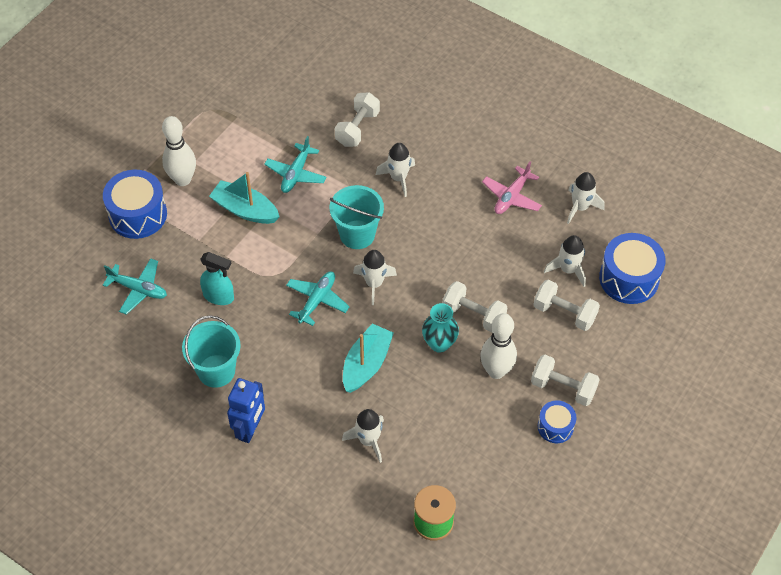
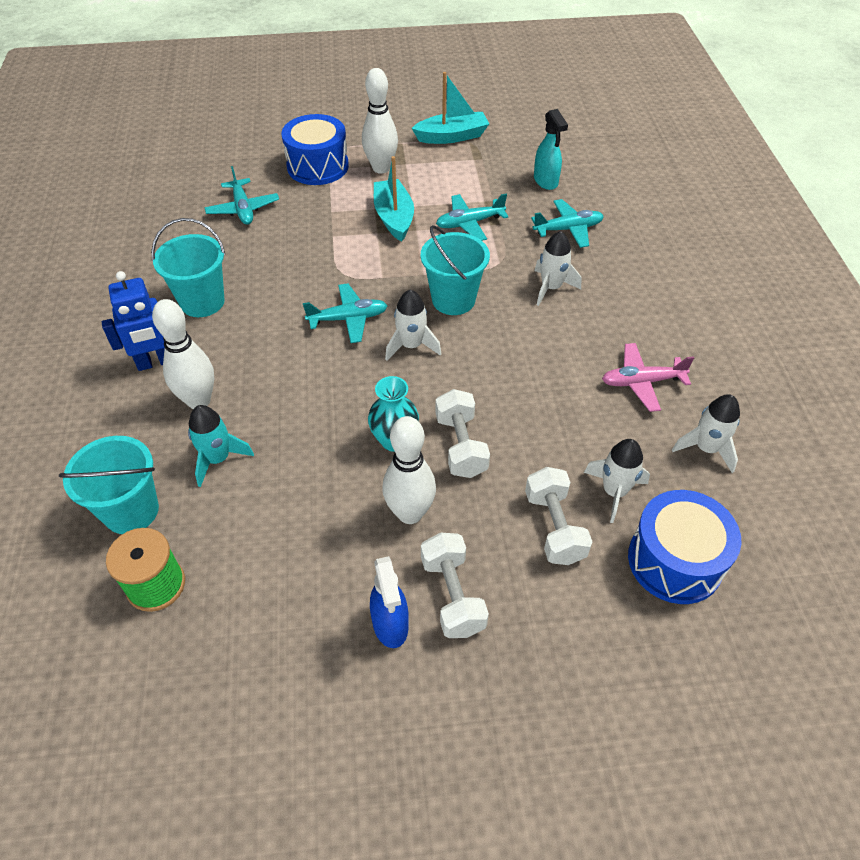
camera: 50 degrees right, 5 degrees down
(219, 296) = (285, 256): turquoise spray bottle -> turquoise spray bottle (545, 181)
(309, 424) = (199, 401): none -> white bowling pin
(357, 128) = (568, 229): white dumbbell -> turquoise plane
(366, 364) = (311, 399): turquoise boat -> turquoise boat (452, 136)
(367, 507) = (131, 511): none -> turquoise bucket
(368, 440) = (218, 459): white rocket -> turquoise rocket
(555, 427) = (390, 625): blue drum -> blue spray bottle

